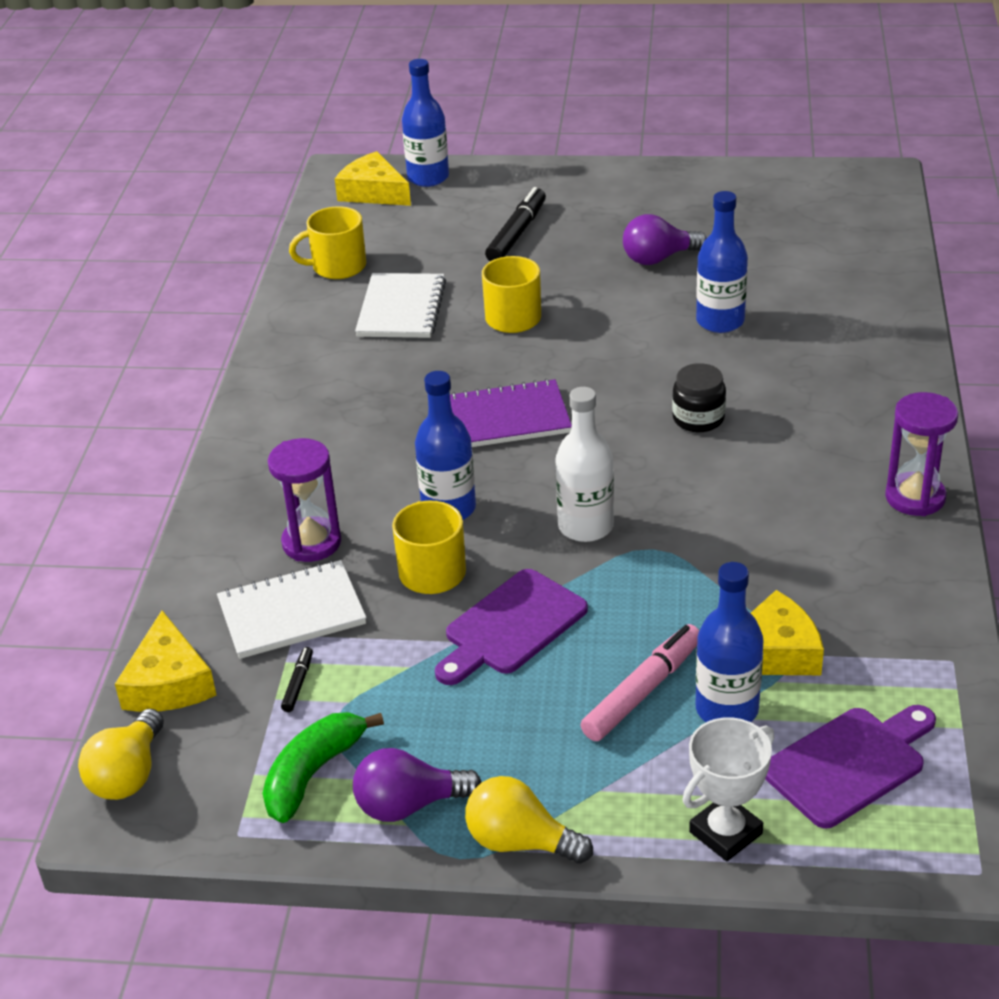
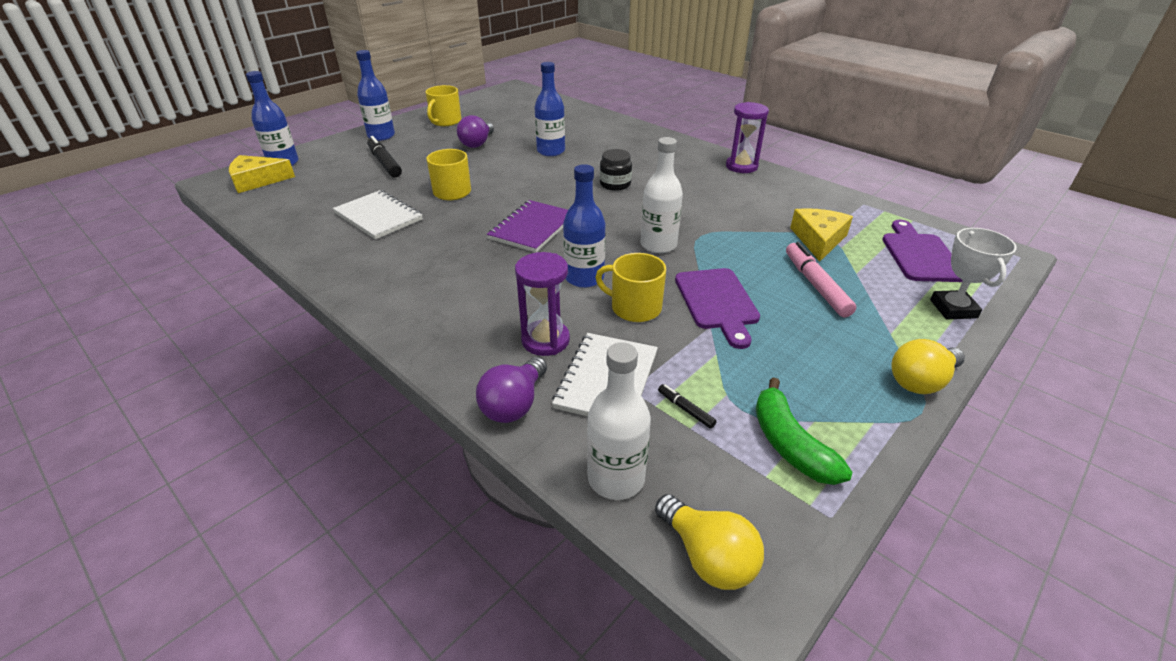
camera: 55 degrees left, 0 degrees up
(168, 682) = (616, 478): yellow cheese -> white bottle
(337, 266) = (297, 218): yellow mug -> yellow mug (445, 121)
(409, 805) = (855, 412): purple light bulb -> purple light bulb (514, 404)
(727, 709) = (852, 268): blue bottle -> blue bottle (381, 136)

